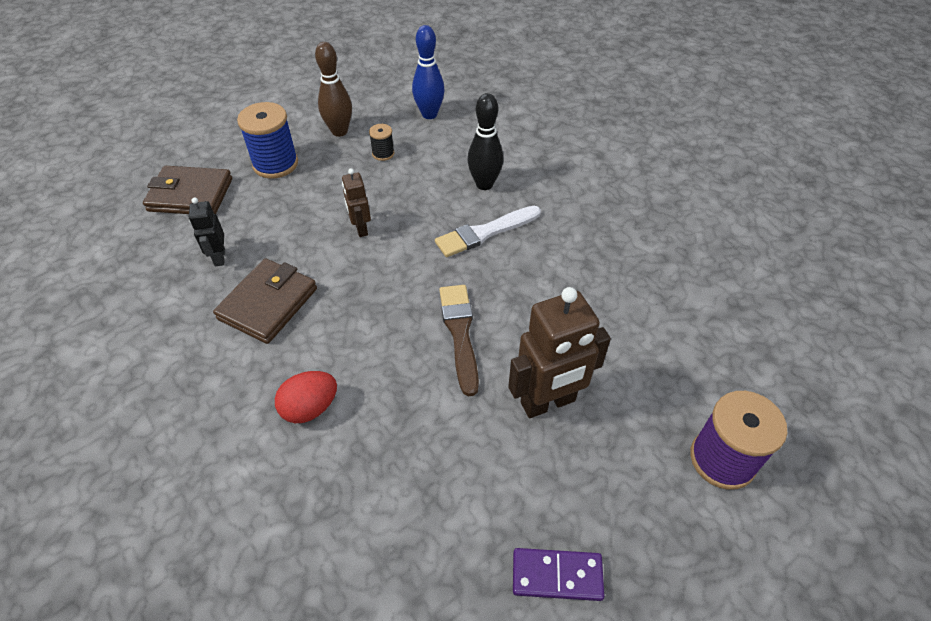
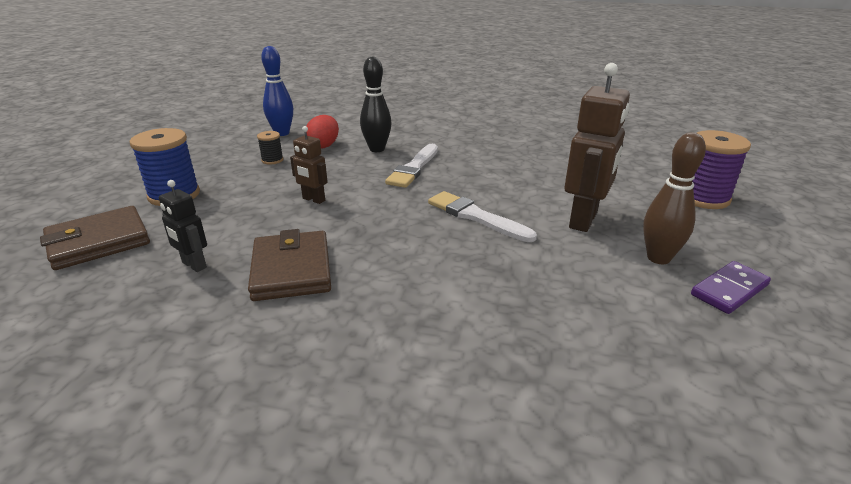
camera: 40 degrees left, 20 degrees down
(310, 408) = (430, 308): red egg -> red egg (324, 146)
(339, 131) = (214, 161): brown bowling pin -> brown bowling pin (658, 258)
(460, 333) = (476, 217): brown brush -> white brush

